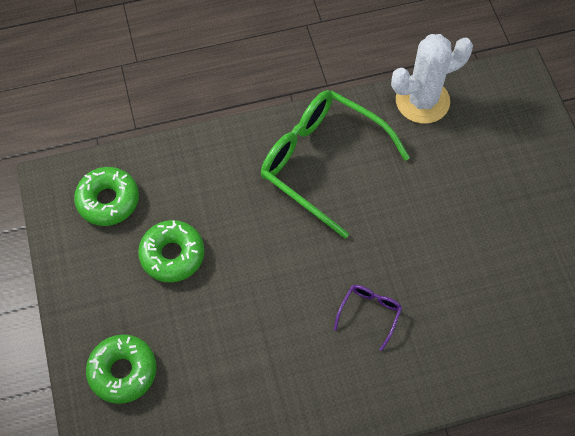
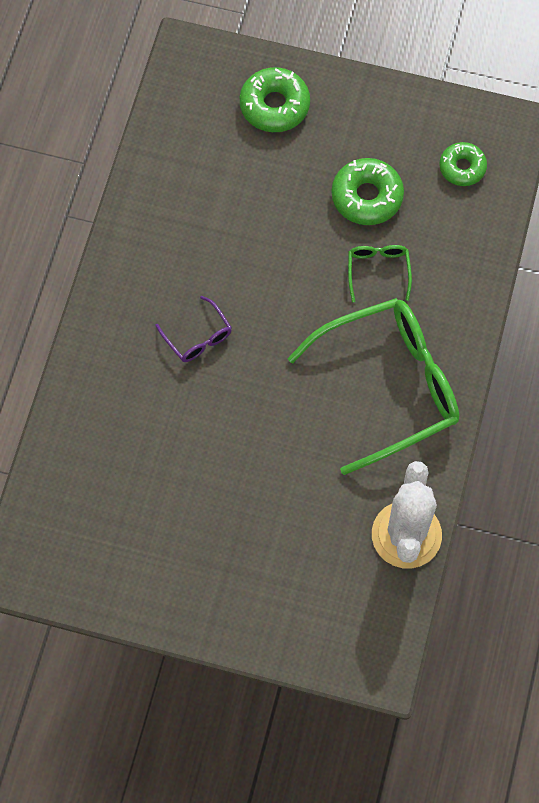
camera: 120 degrees right, 5 degrees up
(108, 200) = (462, 167): green donut -> green donut, size x0.66
(233, 215) = (378, 271): none -> green glasses

